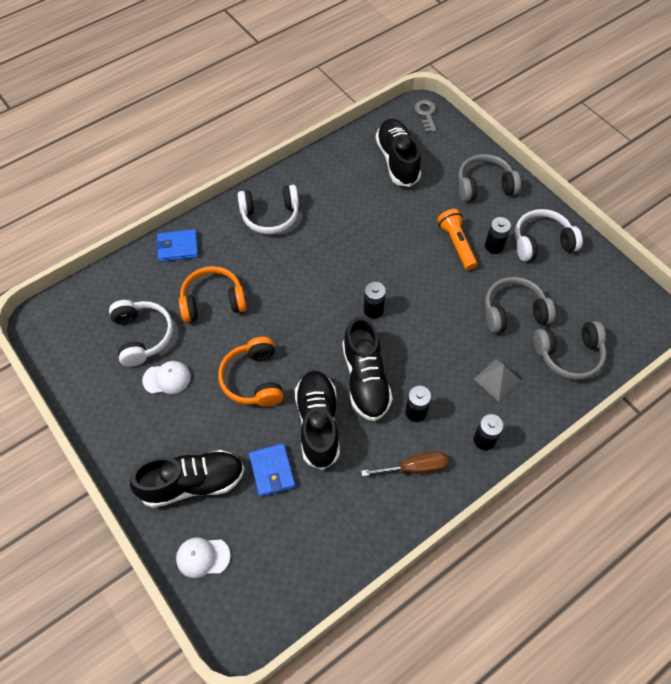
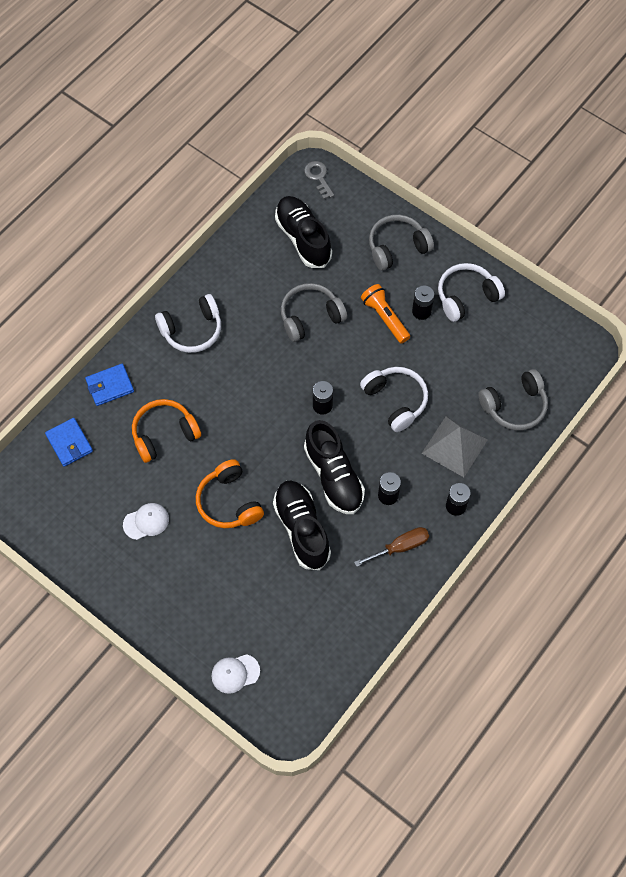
camera: 15 degrees left, 5 degrees up
(142, 336) = (107, 486): white headphones -> white headphones (395, 401)
(193, 483) = (204, 612): black shoe -> none
(272, 471) = (273, 583): blue wallet -> blue wallet (69, 443)
(497, 379) = (454, 446): grey pyramid -> grey pyramid, size x1.52
(513, 312) = (455, 376): grey headphones -> grey headphones (310, 317)

